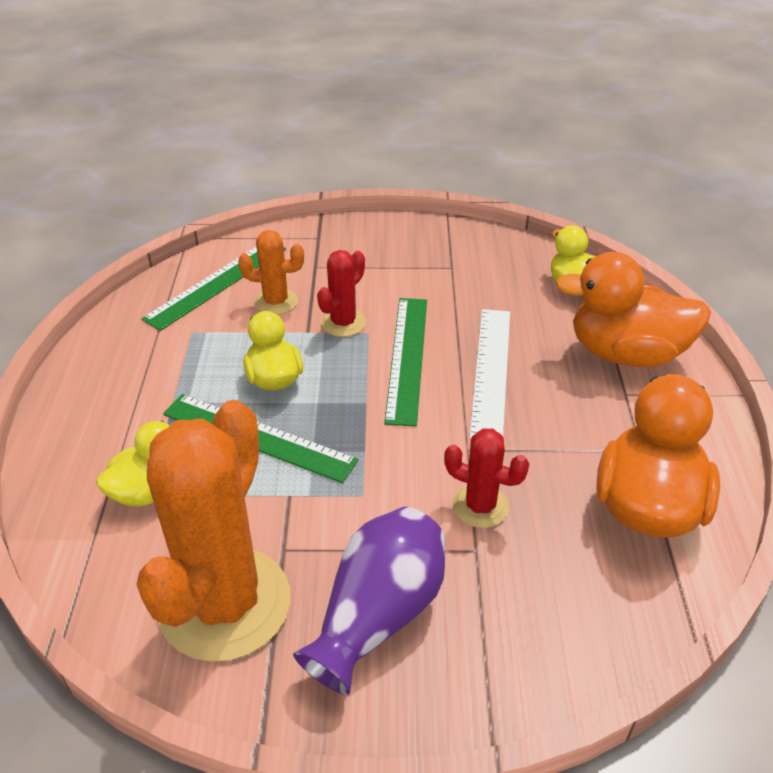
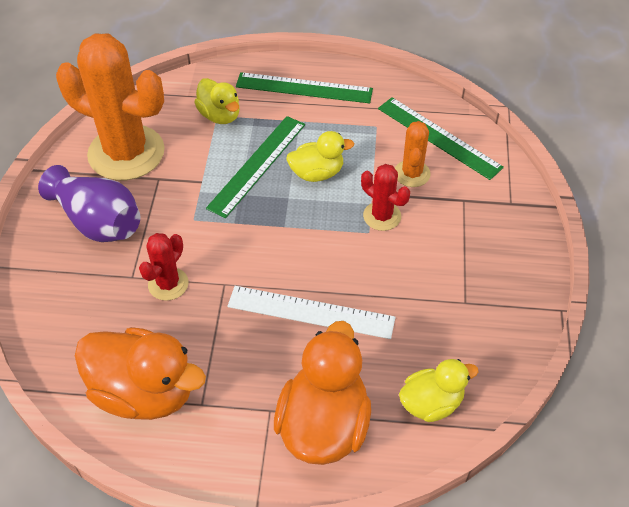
camera: 95 degrees right, 10 degrees up
(407, 358) = (333, 256): green ruler -> green ruler (304, 88)

